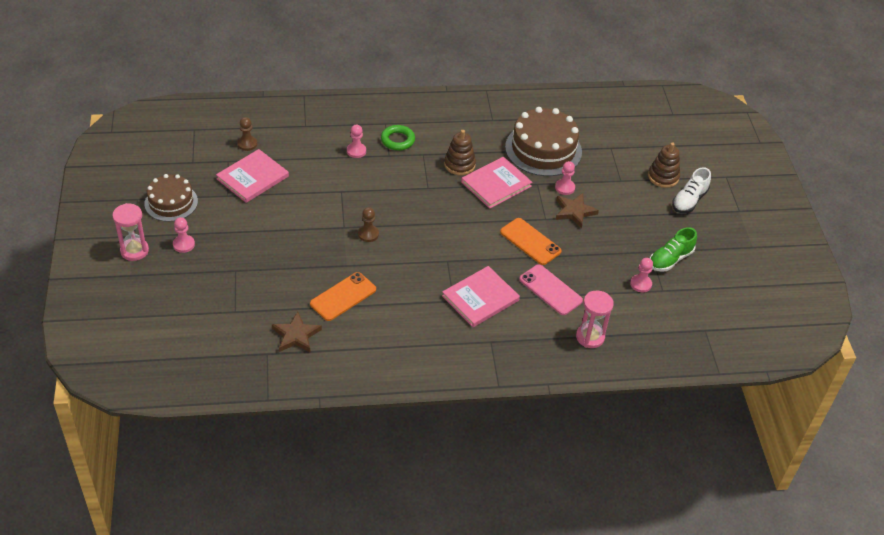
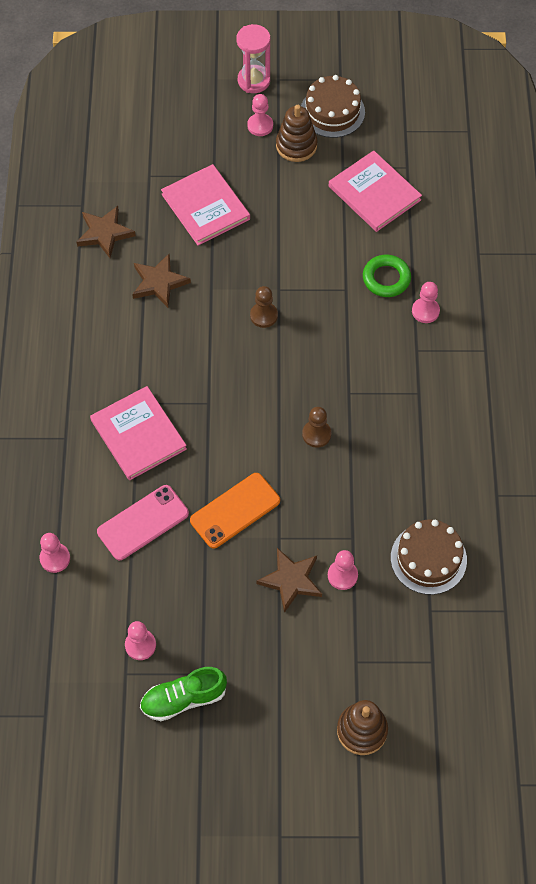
camera: 100 degrees right, 15 degrees up
(247, 144) = (440, 187): brown pawn -> brown pawn (316, 434)
(343, 297) = (159, 283): orange phone -> brown star
(397, 140) = (448, 363): green ring -> green ring (386, 278)
(459, 165) = (395, 438): brown stacking toy -> brown stacking toy (296, 145)
(496, 184) = (353, 481): pink book -> pink book (205, 207)
(543, 149) = (428, 558): brown cake -> brown cake, size x0.64
(590, 337) = (55, 558): pink hourglass -> pink pawn
(670, 259) = (183, 699): green shoe -> green shoe turned 75 degrees counterclockwise
(689, 200) = (306, 759): white shoe -> none

